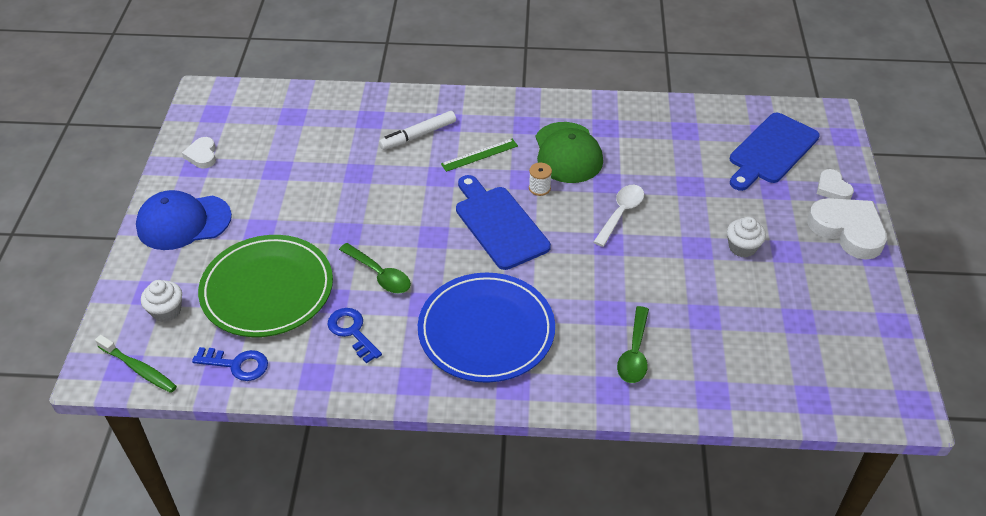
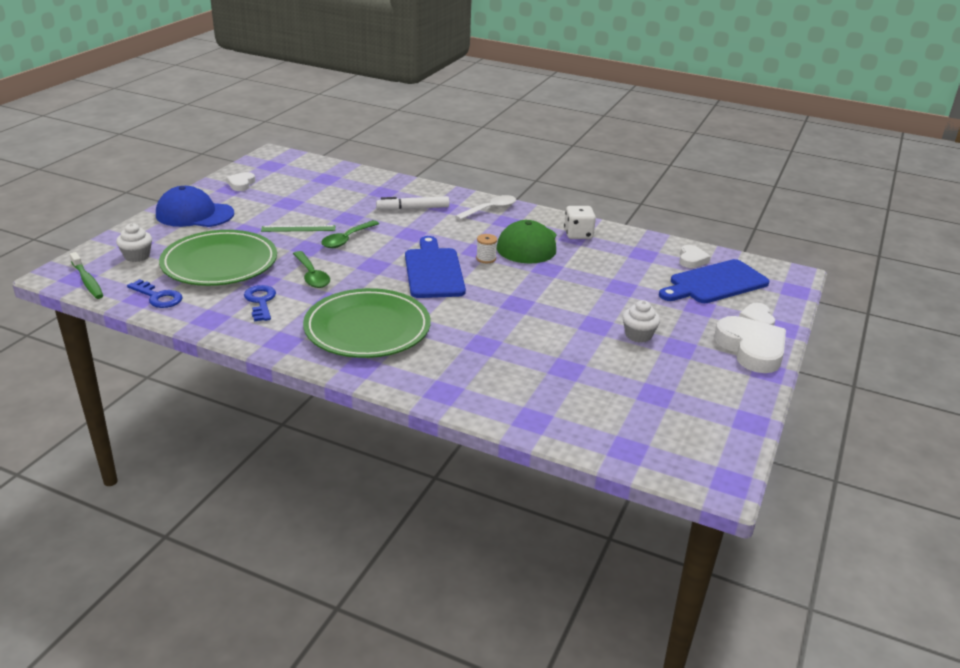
camera: 20 degrees right, 15 degrees down
(479, 155) = (452, 229): green ruler -> green ruler (298, 228)
(486, 331) = (367, 328): blue plate -> green plate
(608, 122) = (578, 234): none -> white dice
(621, 213) = (544, 289): white spoon -> white spoon (490, 209)
(634, 353) = (482, 374): green spoon -> green spoon (347, 239)
(733, 124) = (692, 259): none -> white heart

